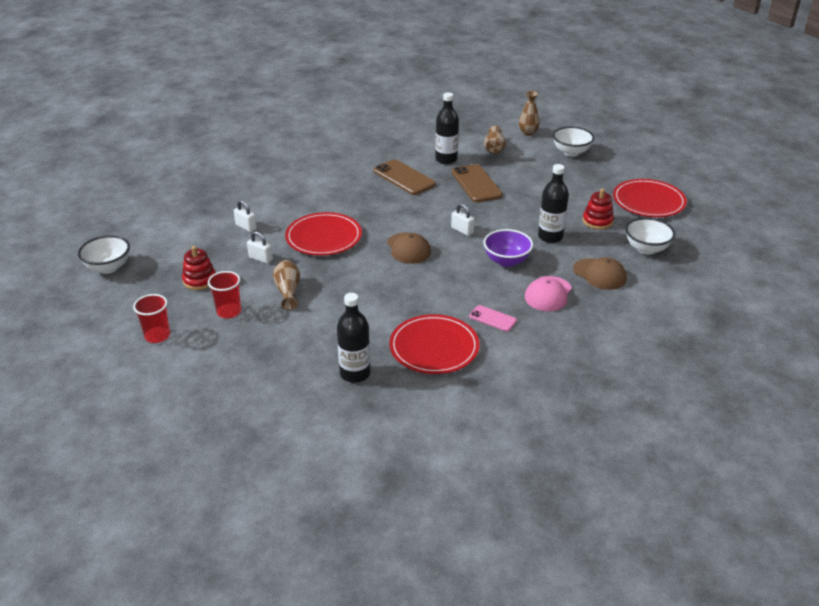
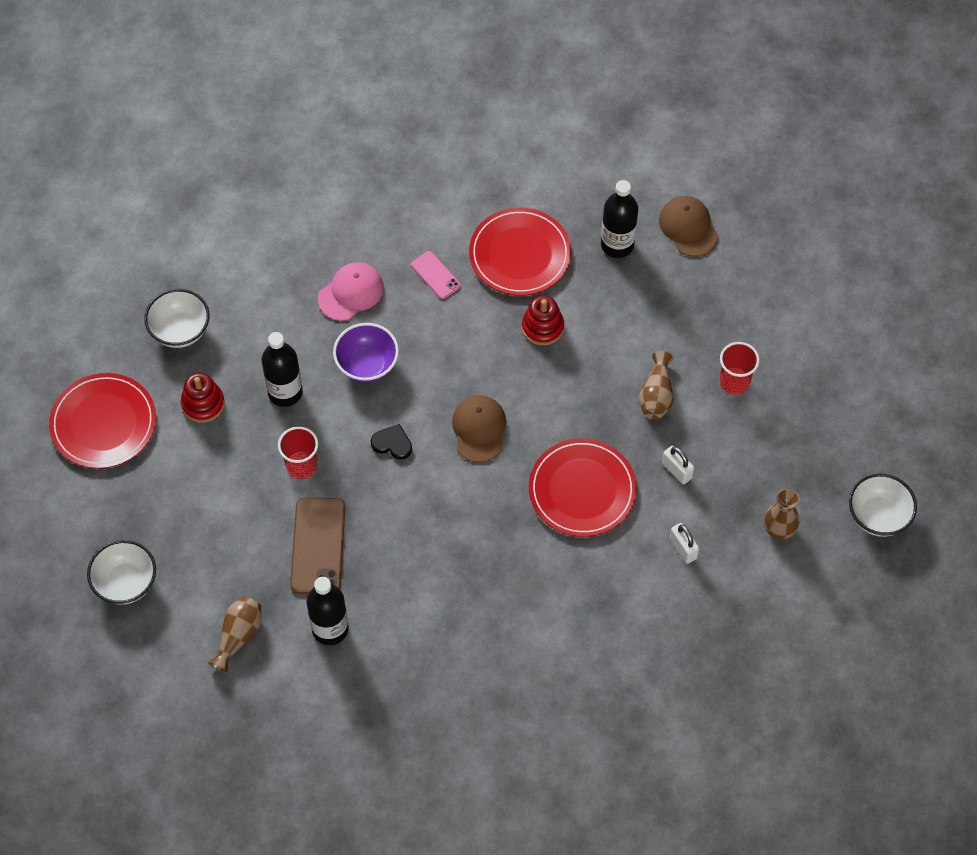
camera: 160 degrees left, 25 degrees up
(157, 336) = (822, 367): red cup -> red cup (301, 466)
(199, 280) = (762, 452): red stacking toy -> red stacking toy (542, 327)
(404, 178) = (417, 599): brown phone -> none
(462, 230) = (392, 443): white padlock -> black heart
(528, 133) = (156, 667): brown vase -> brown vase (779, 529)
(599, 274) = (270, 305): brown cap -> brown cap (688, 227)

